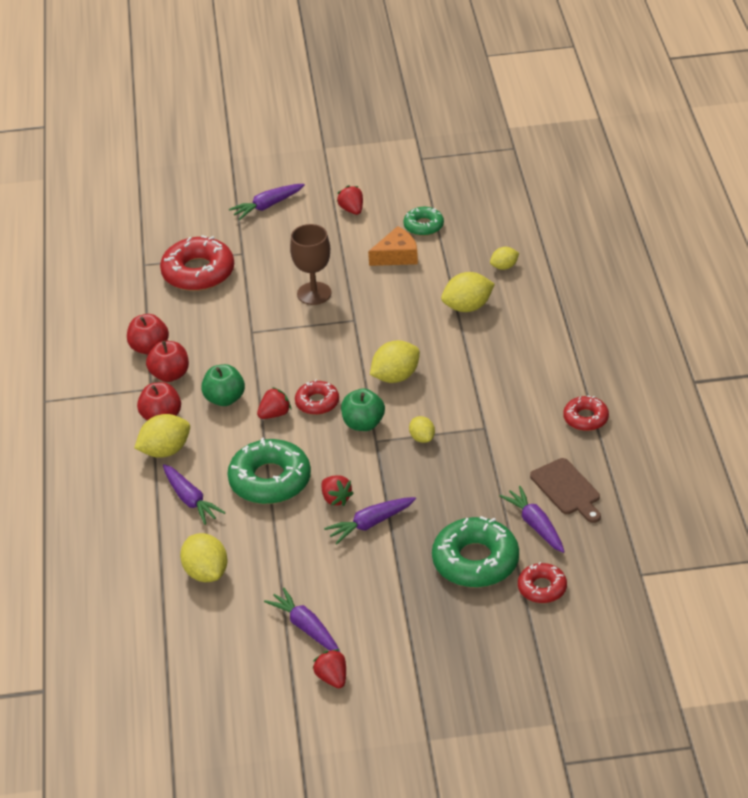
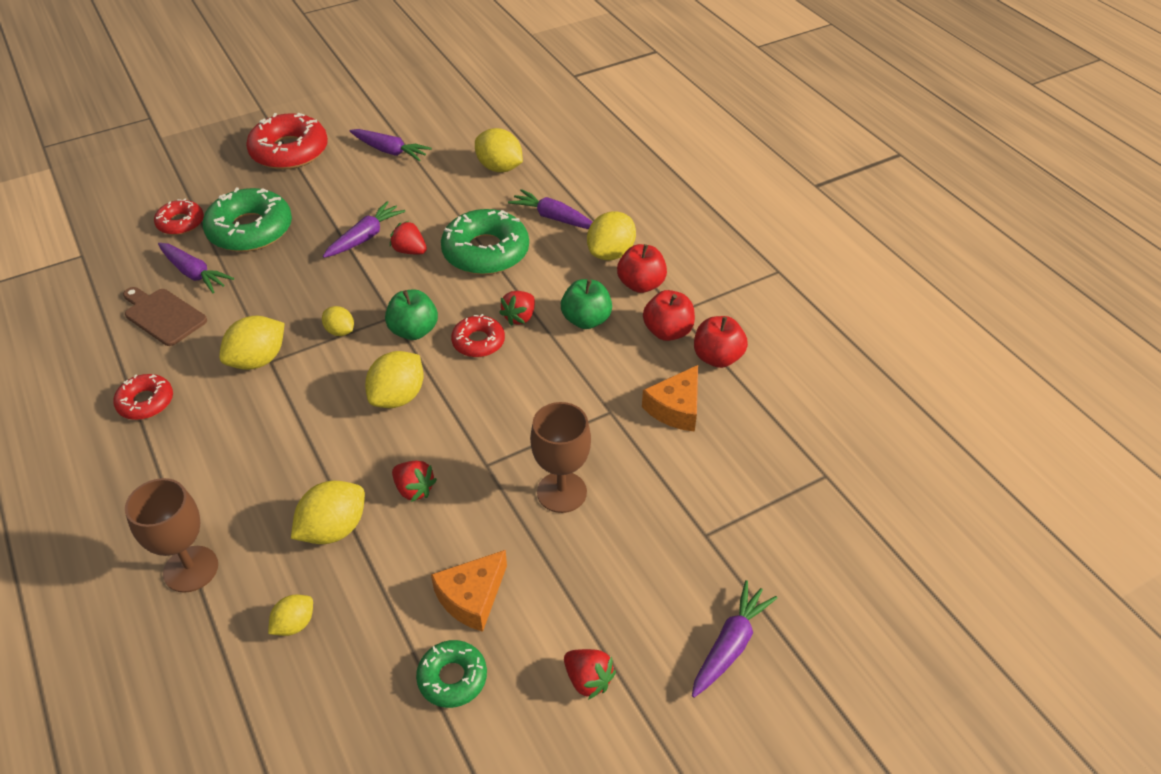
camera: 155 degrees right, 5 degrees up
(198, 272) = (742, 482): red donut -> red donut (289, 151)
(205, 323) = (676, 408): none -> orange cheese
(332, 678) = (352, 126): red strawberry -> red strawberry (414, 489)
(494, 430) = (258, 360): none -> yellow lemon
(562, 307) = (191, 569): none -> brown goblet

